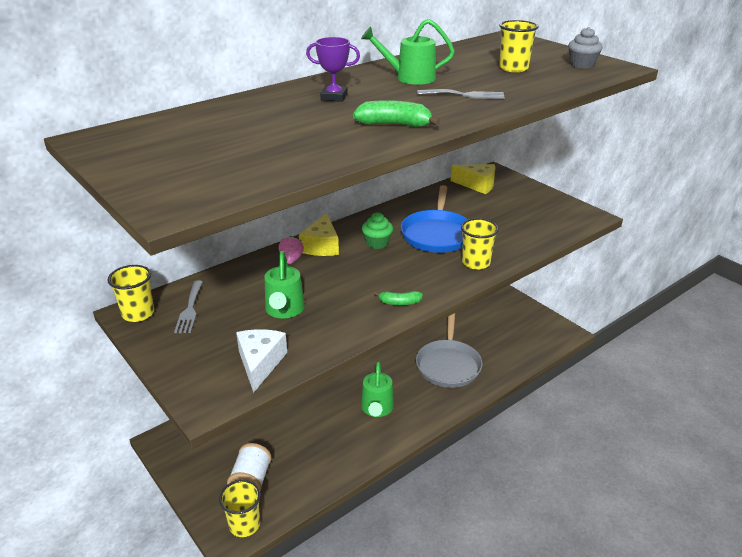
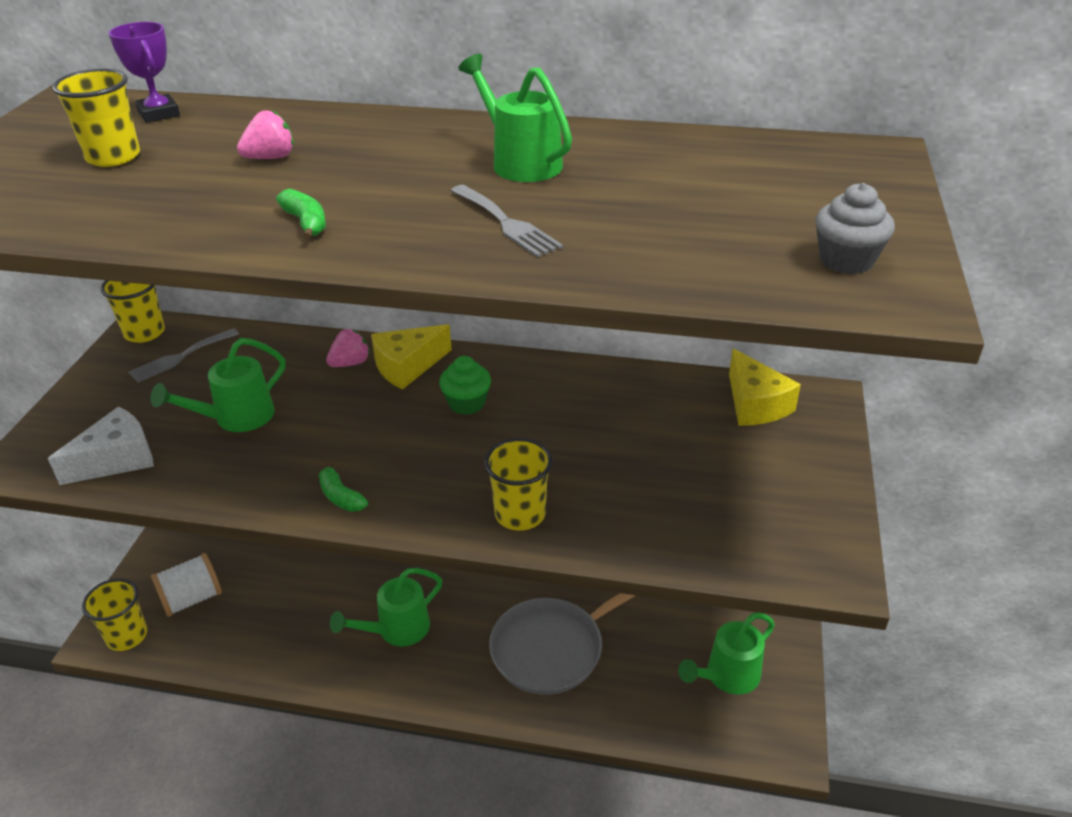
camera: 50 degrees right, 5 degrees up
(301, 114) = (270, 158): none -> pink strawberry
(334, 97) = (363, 150): purple trophy -> purple trophy (159, 114)
(394, 125) = (306, 223): green banana -> green banana, size x0.65
(437, 234) = (554, 440): blue pan -> none
(513, 68) = (707, 213): yellow cup -> yellow cup (113, 157)
(517, 326) = (727, 676): none -> green watering can

